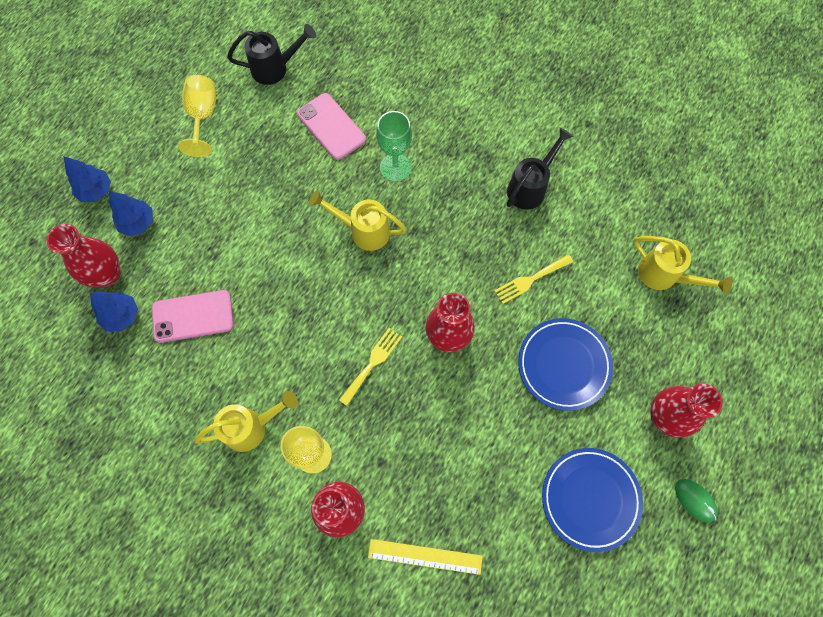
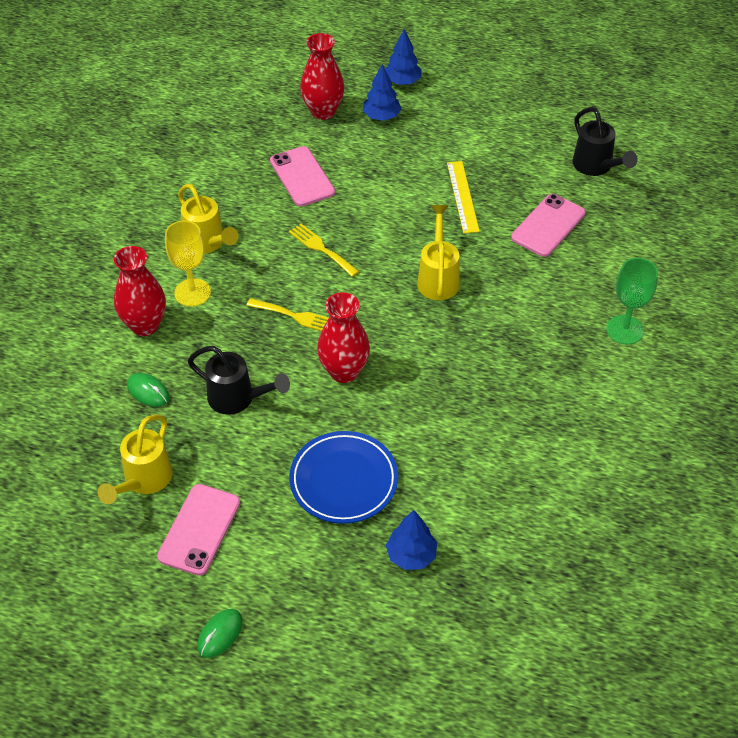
camera: 75 degrees right, 20 degrees down
(122, 316) = (287, 131): blue tree -> blue tree (411, 555)
(203, 116) = (513, 129): yellow goblet -> none
(395, 167) = (523, 287): green goblet -> green goblet (625, 330)
(425, 556) = (113, 398): yellow ruler -> yellow ruler (462, 196)
(426, 520) = (148, 391): none -> green mouse
(530, 187) = (552, 411): black watering can -> black watering can (237, 399)
(530, 280) = (435, 432): yellow fork -> yellow fork (321, 248)
(590, 499) = (199, 529): blue plate -> pink phone
(664, 275) = (490, 566): yellow watering can -> yellow watering can (144, 480)
(664, 417) = (310, 590): red vase -> none

